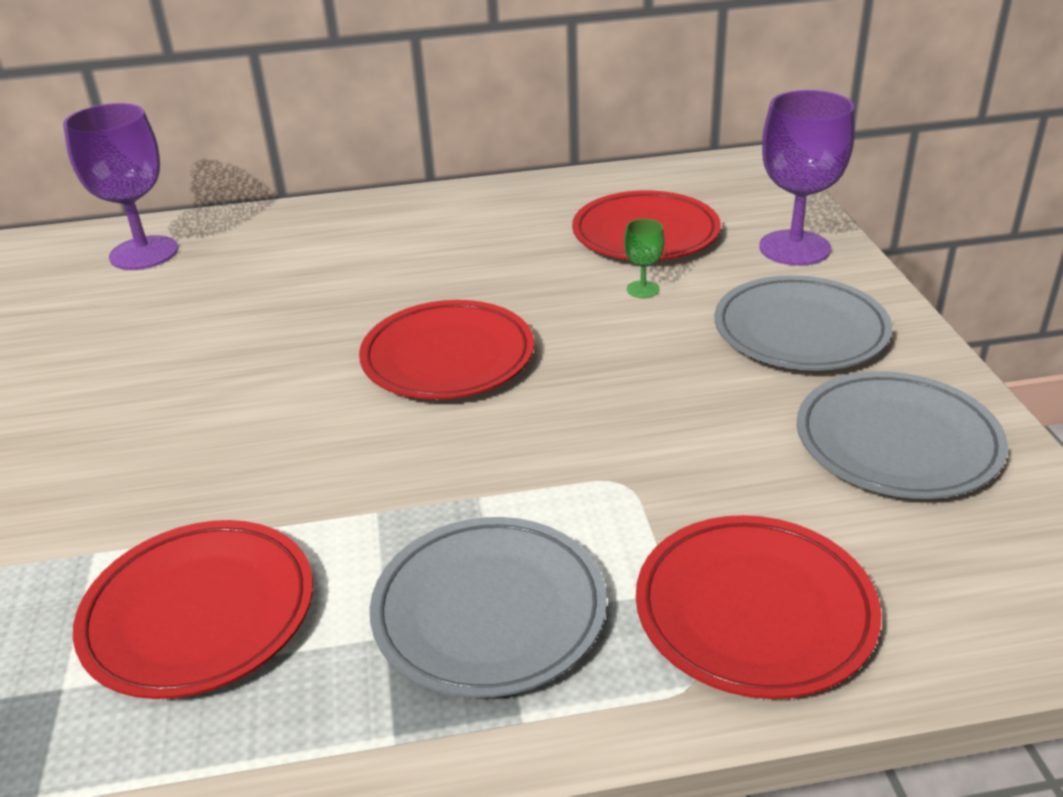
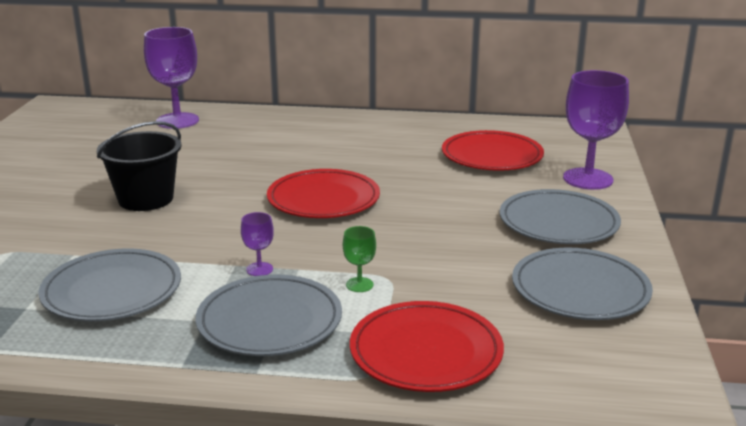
camera: 15 degrees right, 10 degrees down
(165, 413) = (146, 199): none -> black bucket
(199, 613) = (112, 291): red plate -> grey plate
(419, 511) = (259, 269): none -> purple goblet
(643, 289) = (469, 185): green goblet -> green goblet (359, 285)

